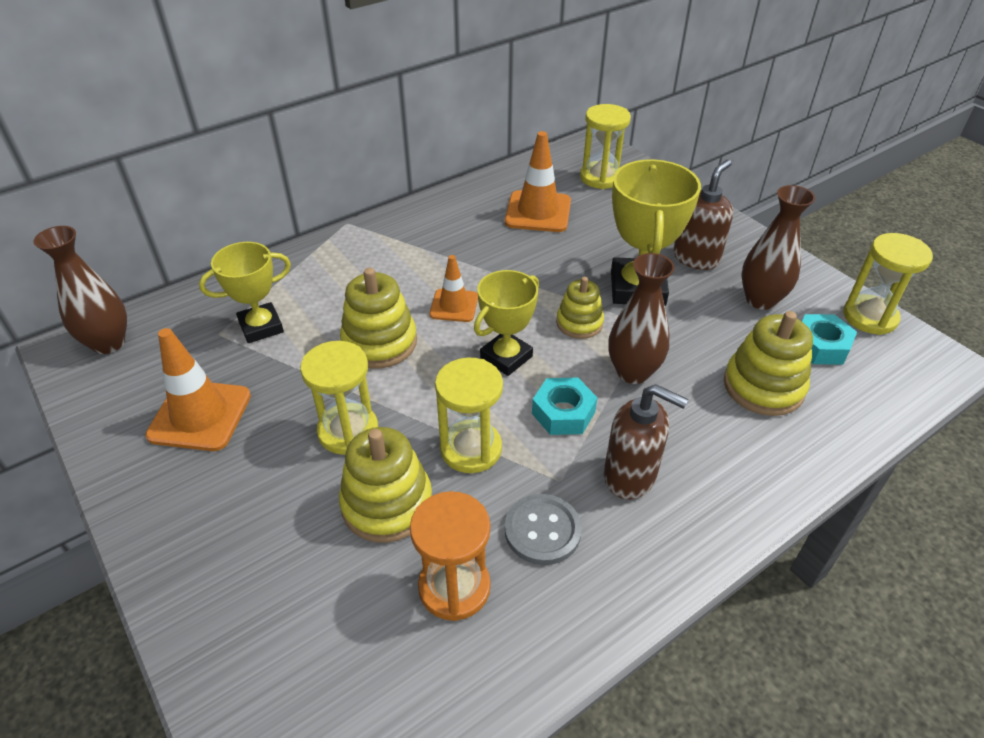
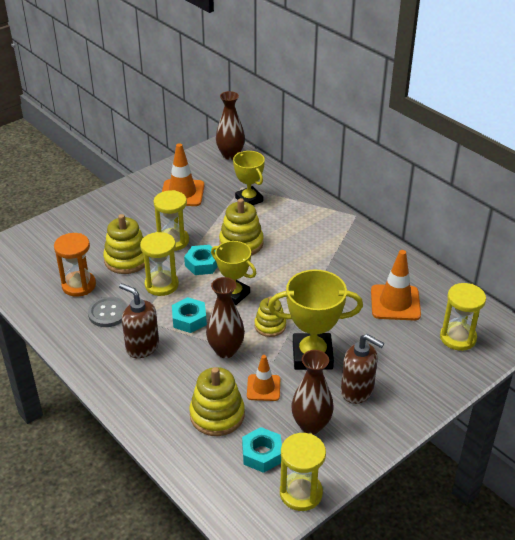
camera: 85 degrees right, 5 degrees down
(424, 392) = (202, 264): none -> turquoise nut
(454, 306) = (278, 269): orange traffic cone -> orange traffic cone (263, 388)
(630, 476) = (142, 347): brown soap dispenser -> brown soap dispenser turned 105 degrees clockwise

